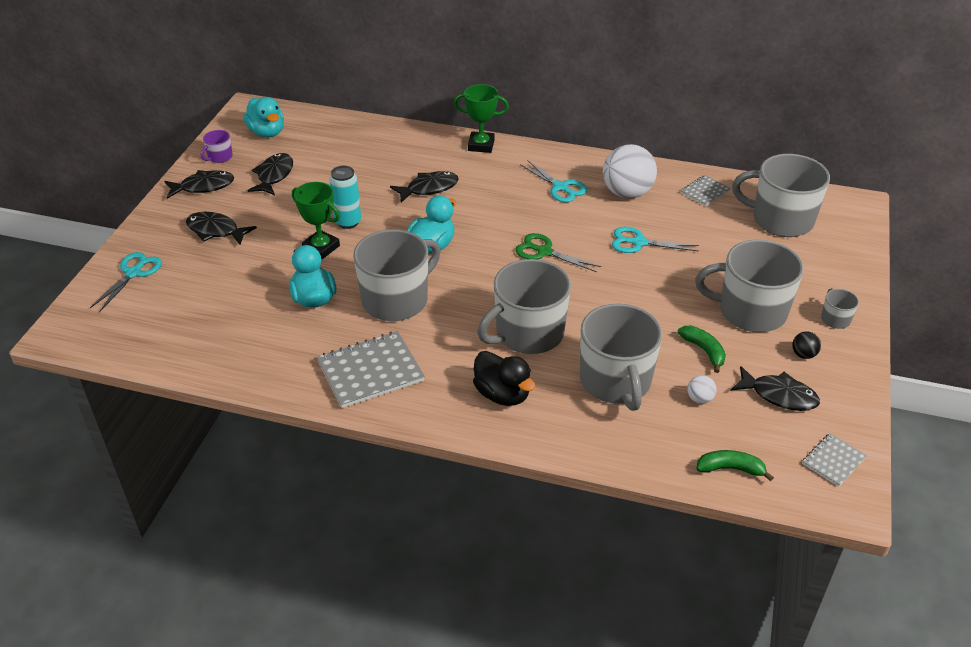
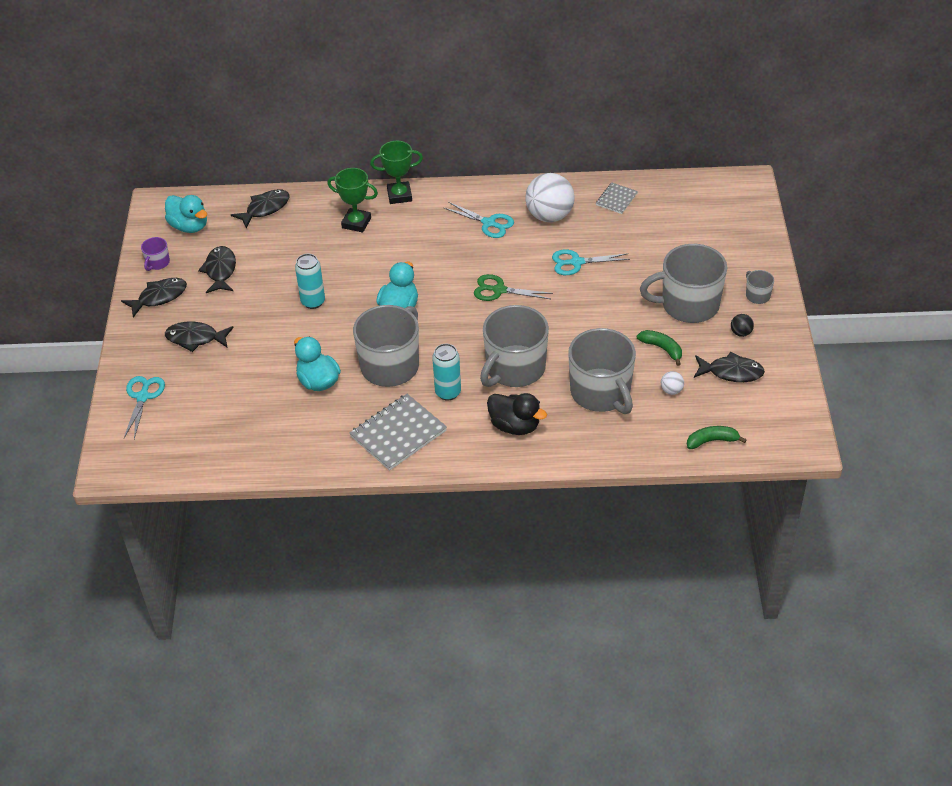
camera: 15 degrees left, 5 degrees up
(321, 247) = (301, 332): green trophy -> green trophy (356, 223)
(429, 188) = (371, 251): black fish -> black fish (265, 209)
(444, 341) = (448, 392): none -> turquoise can
(780, 220) = (689, 212): grey mug -> none
(833, 461) = (786, 415): grey notebook -> none

